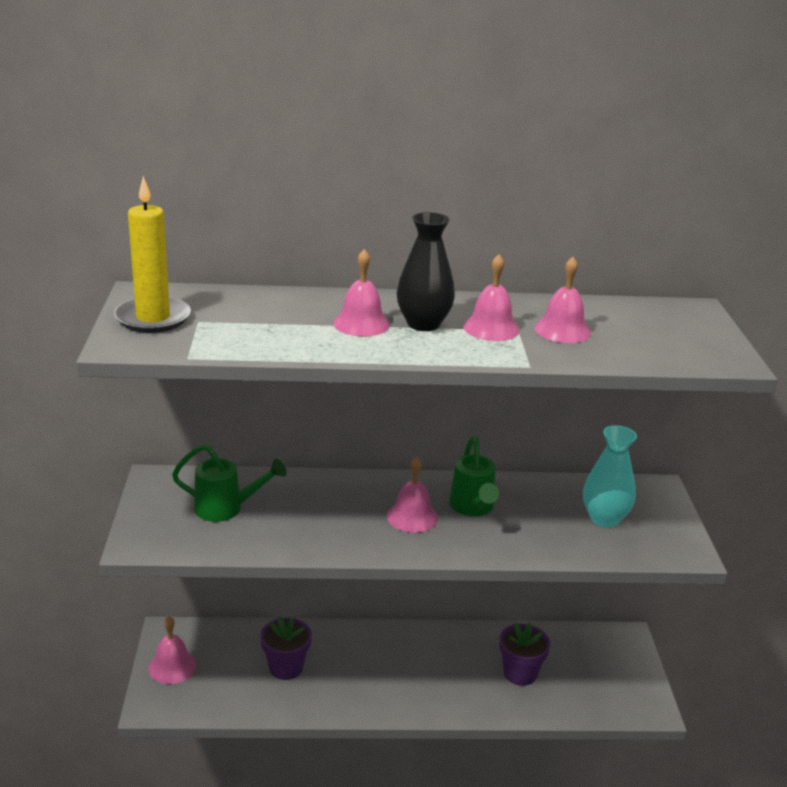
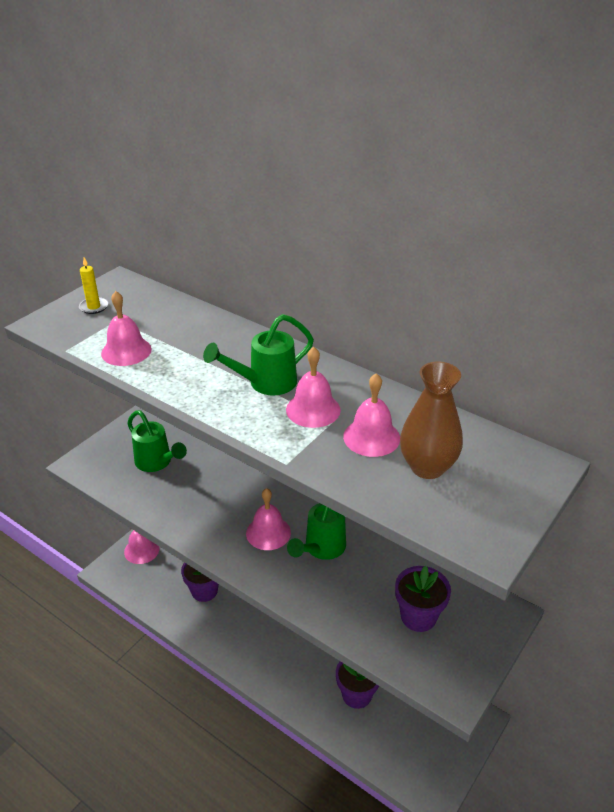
camera: 40 degrees right, 10 degrees up
(153, 318) = (94, 307): yellow candle -> yellow candle, size x0.48
(361, 323) = (219, 365): pink bell -> pink bell (126, 351)
(423, 324) = (265, 383): black vase -> green watering can
(604, 518) = (418, 616): turquoise vase -> purple flower pot
(628, 334) = (427, 467): none -> brown vase

